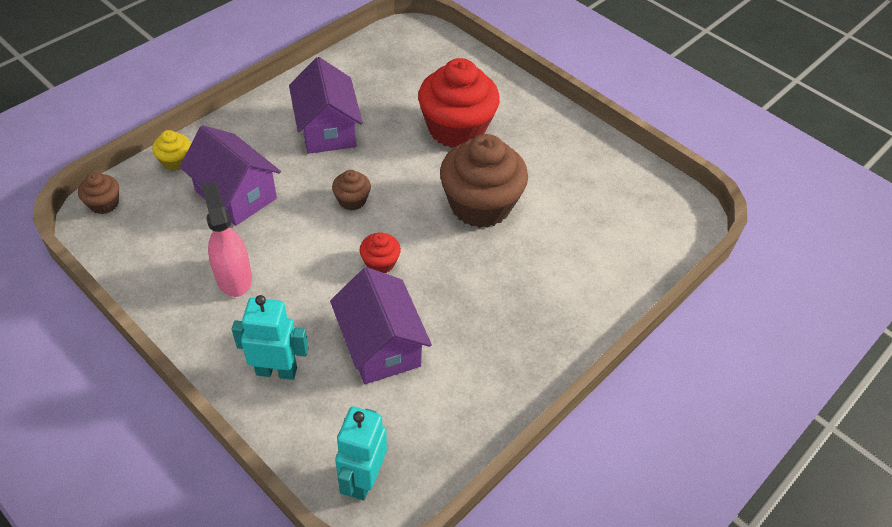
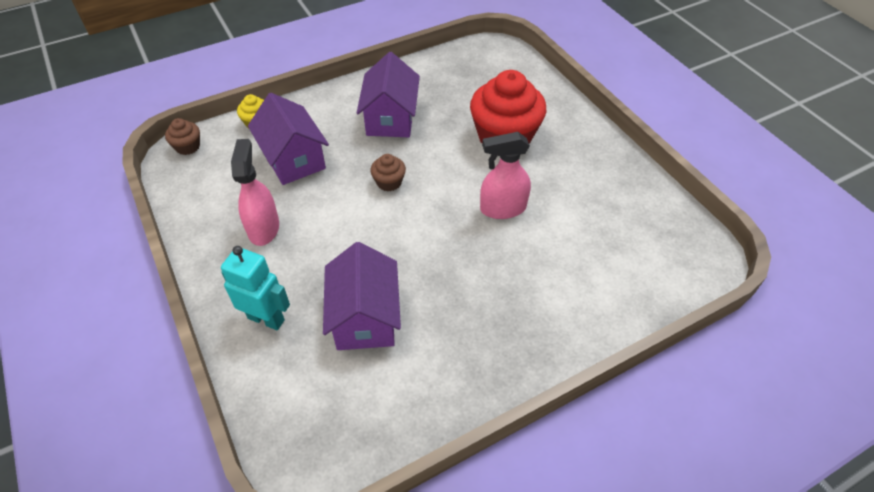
camera: 20 degrees right, 0 degrees up
(363, 479) = (302, 440): turquoise robot -> none
(380, 263) = (393, 242): red cupcake -> none
(480, 205) = (502, 208): brown cupcake -> pink spray bottle

